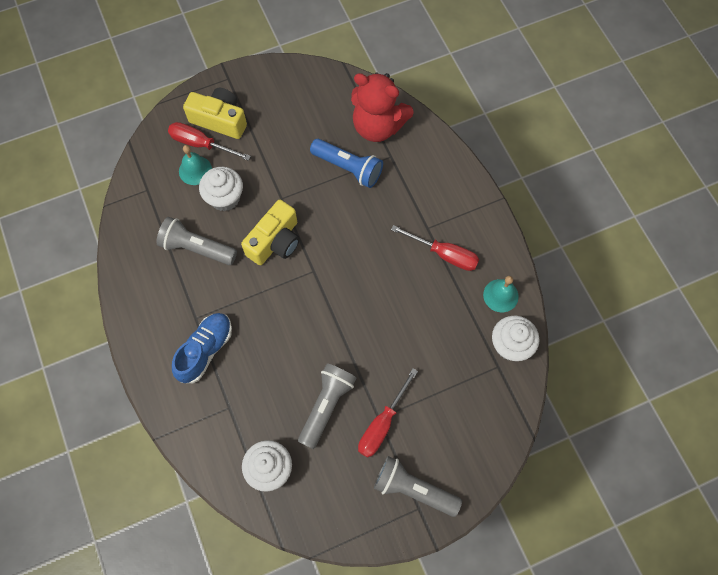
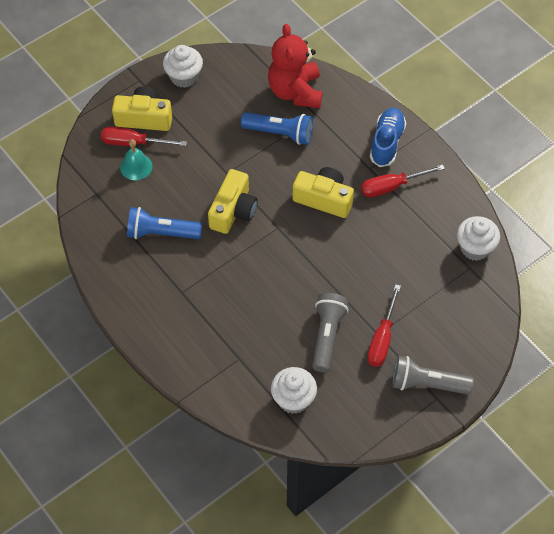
camera: 15 degrees left, 10 degrees down
(197, 248) = (161, 233): grey flashlight -> blue flashlight
(205, 350) = (200, 317): blue shoe -> blue shoe (387, 143)
(225, 198) = (173, 184): white cupcake -> white cupcake (184, 77)
(370, 251) = (324, 199): none -> yellow camera
(378, 126) = (295, 92): red teddy bear -> red teddy bear turned 75 degrees clockwise
(444, 254) = (392, 187): red screwdriver -> red screwdriver turned 150 degrees clockwise
(500, 295) = (453, 209): turquoise bell -> none

